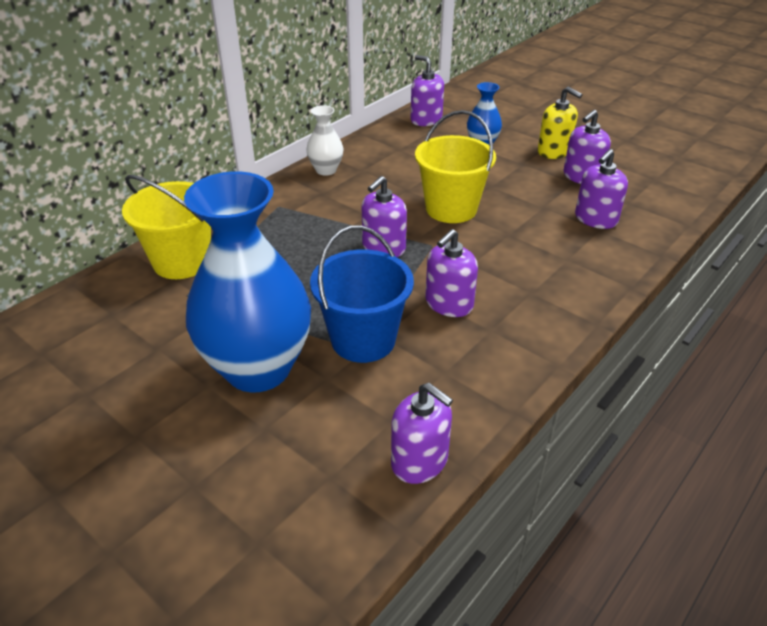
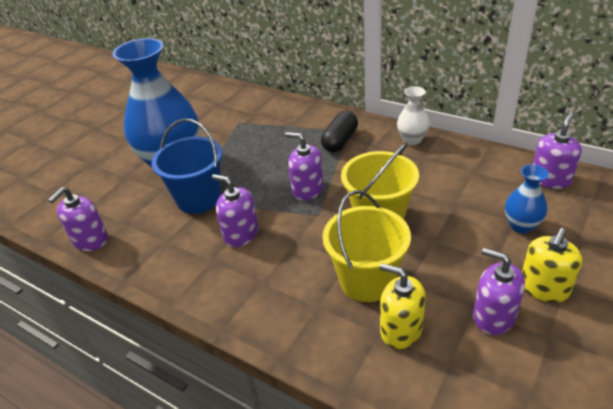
camera: 85 degrees right, 0 degrees up
(182, 262) = (271, 111): yellow bucket -> yellow bucket (366, 280)
(297, 214) = (340, 141): none -> black capsule
(595, 219) = (400, 329): purple soap dispenser -> yellow soap dispenser

